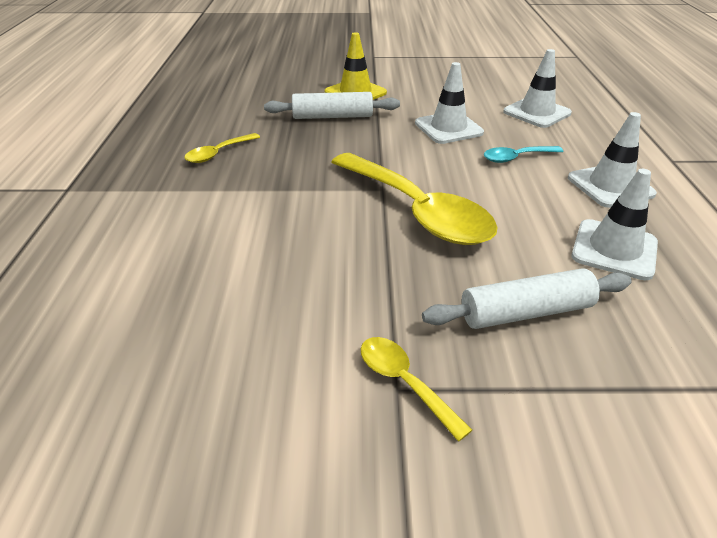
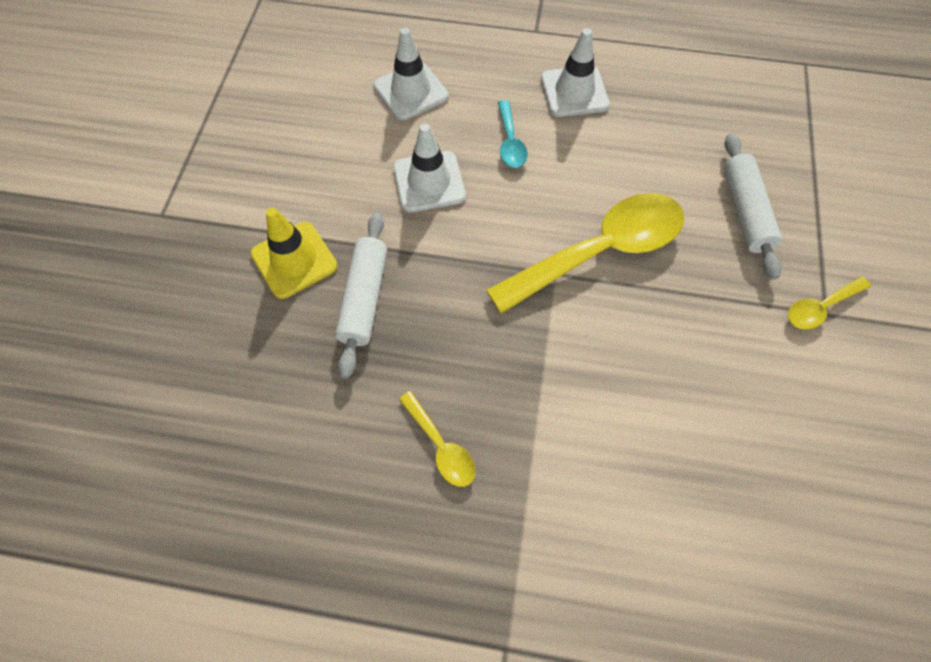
camera: 80 degrees left, 25 degrees up
(614, 249) = (669, 128): white traffic cone -> none

